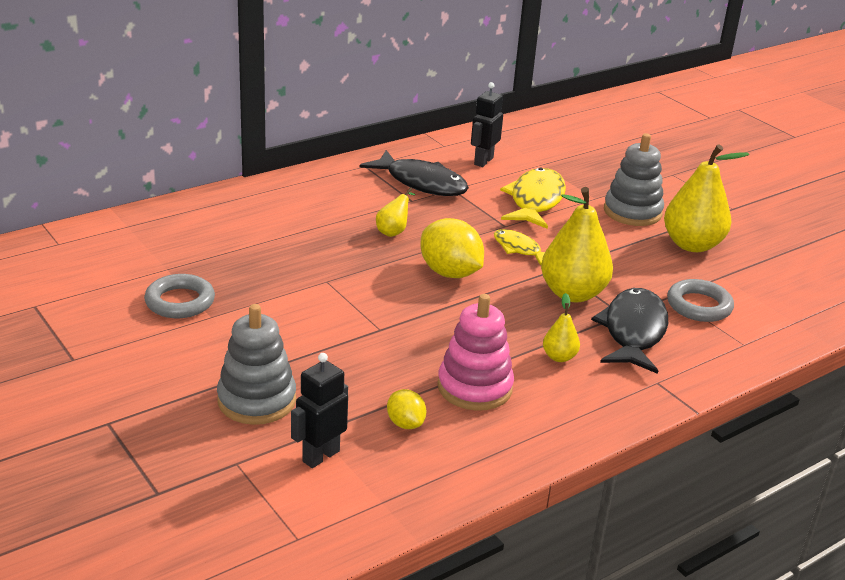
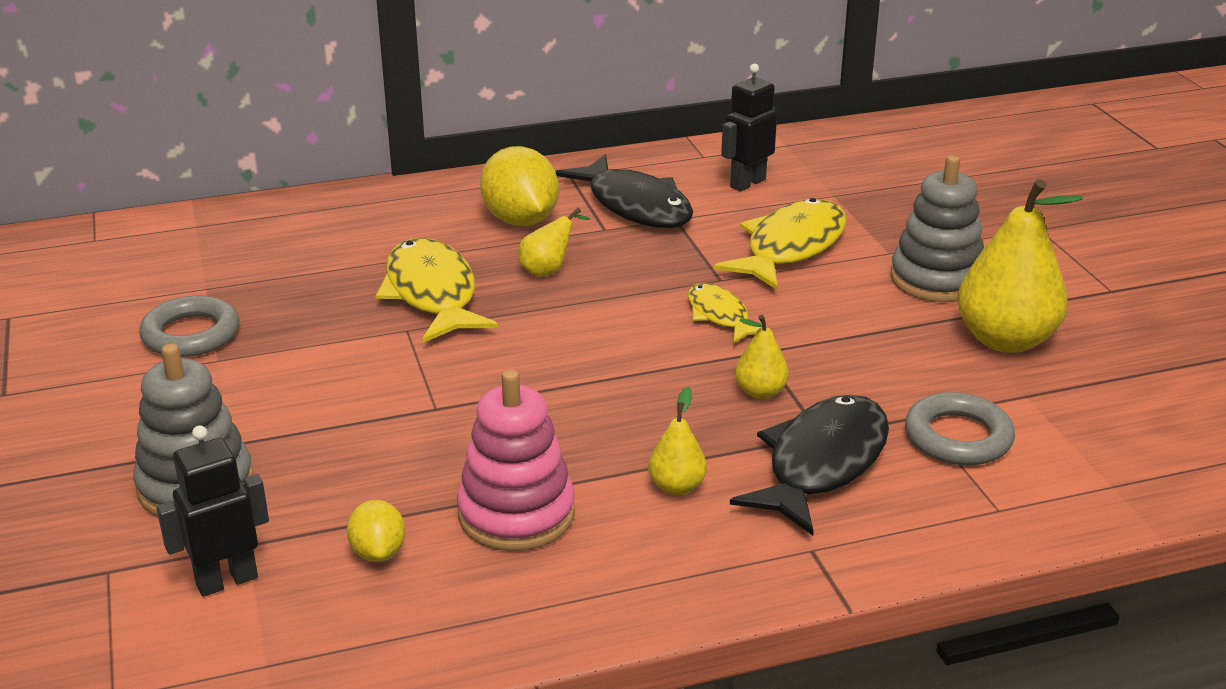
camera: 20 degrees right, 0 degrees up
(327, 255) = (432, 294): none -> yellow fish
(450, 273) = (591, 339): yellow lemon -> yellow lemon (520, 220)
(572, 293) = (760, 392): yellow pear -> yellow pear, size x0.48

